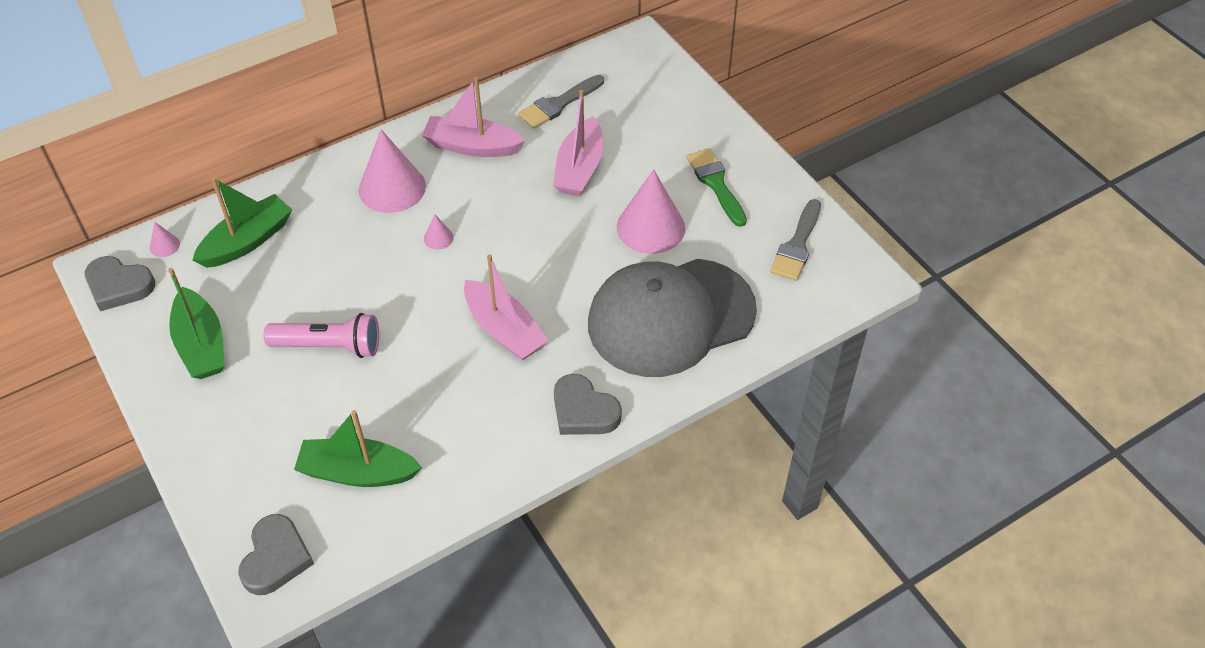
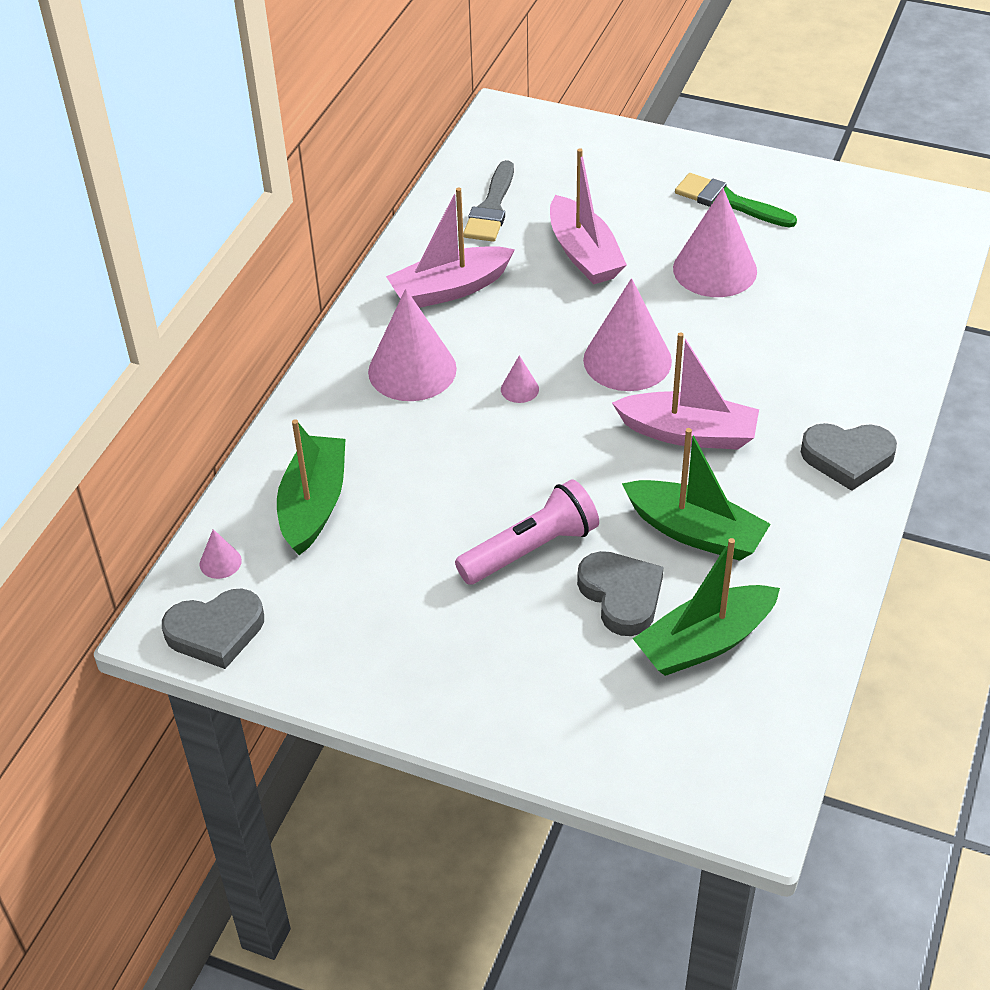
camera: 35 degrees left, 5 degrees down
(201, 345) = (388, 630): green boat -> green boat (695, 532)
(276, 558) = (721, 770): grey heart -> grey heart (621, 596)
(523, 257) = (627, 360): none -> pink cone
(671, 317) = (827, 335): grey cap -> none
(797, 245) = (861, 215): grey brush -> none

